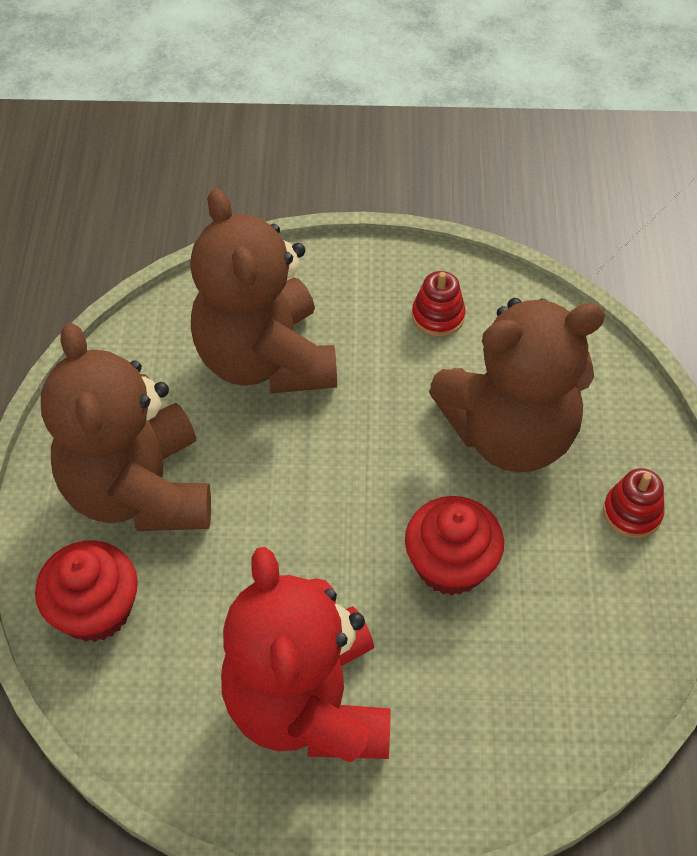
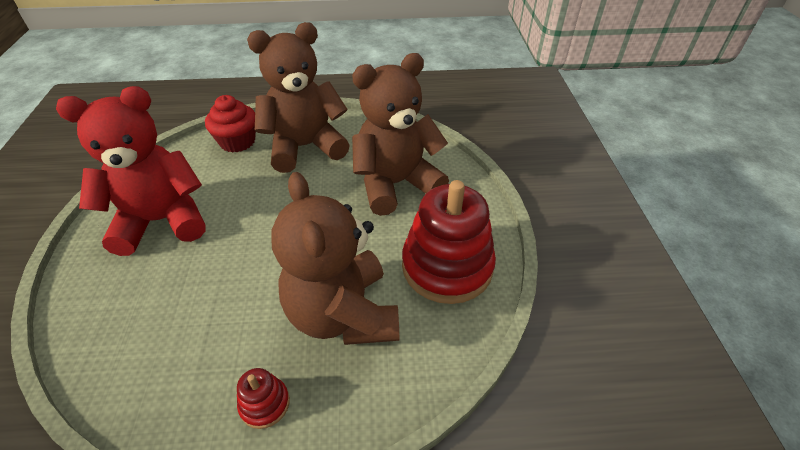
camera: 85 degrees right, 10 degrees down
(438, 316) = (447, 266): red stacking toy -> red stacking toy, size x2.30
(450, 564) = (237, 282): red cupcake -> none

